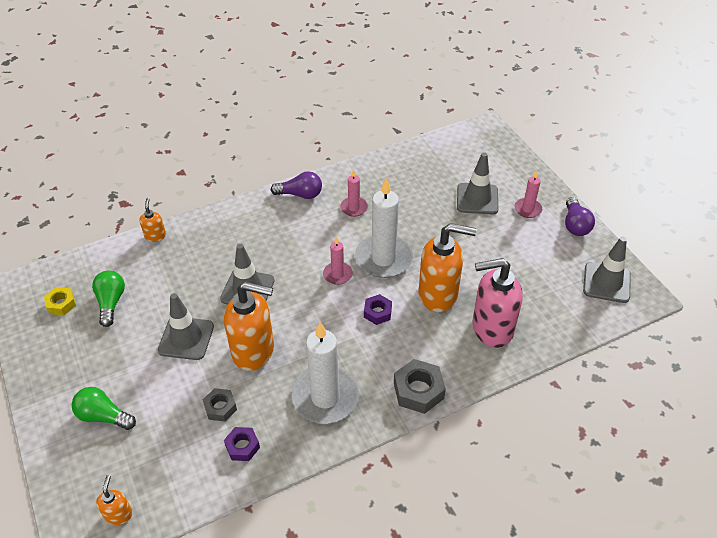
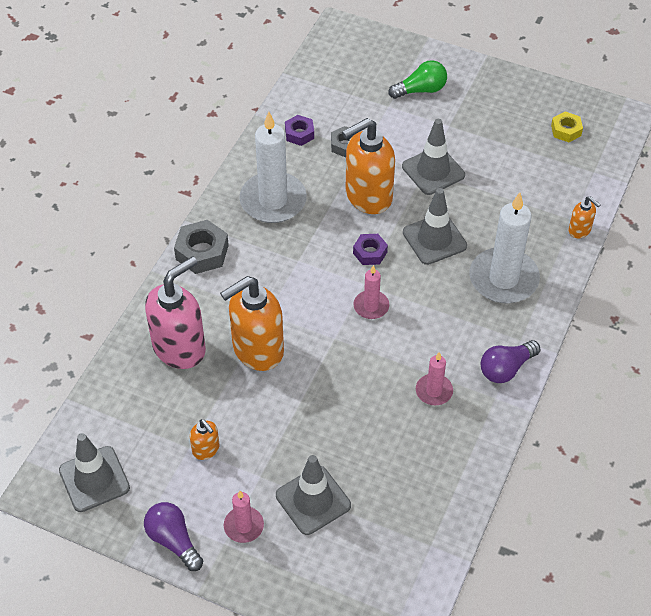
camera: 140 degrees right, 5 degrees up
(111, 302) = (530, 156): green light bulb -> none
(119, 514) = (335, 54): orange soap dispenser -> orange soap dispenser (206, 449)
(377, 312) = (298, 295): purple nut -> purple nut (370, 253)
(383, 258) = (344, 352): white candle -> white candle (503, 279)

